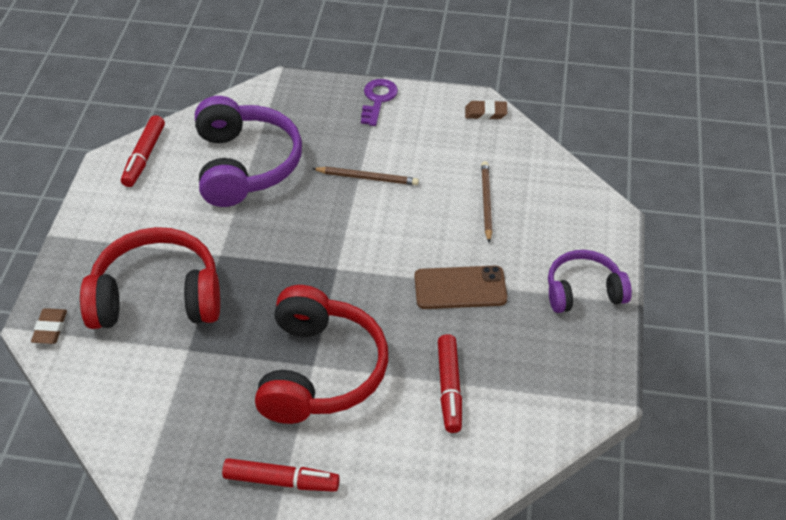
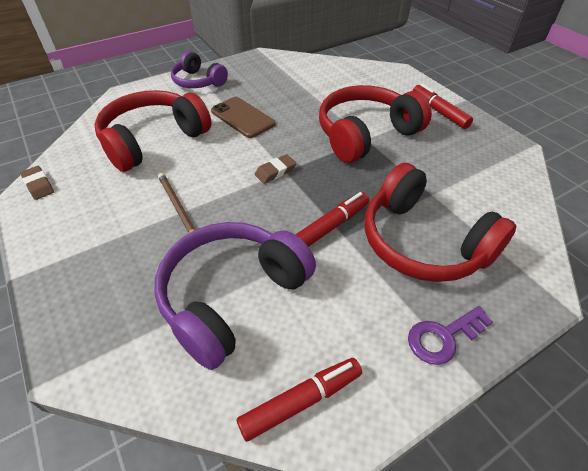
camera: 130 degrees left, 0 degrees up
(50, 329) = (533, 282): brown eraser -> brown eraser (275, 171)
(378, 99) = (57, 260): purple key -> purple key (443, 337)
(449, 388) = (315, 92): red marker -> red marker (330, 226)
(486, 202) = (153, 140): brown pencil -> red headphones

